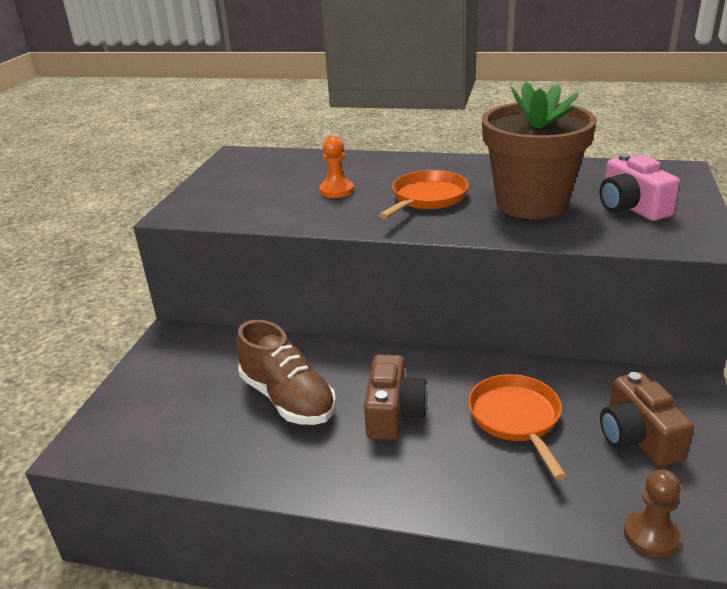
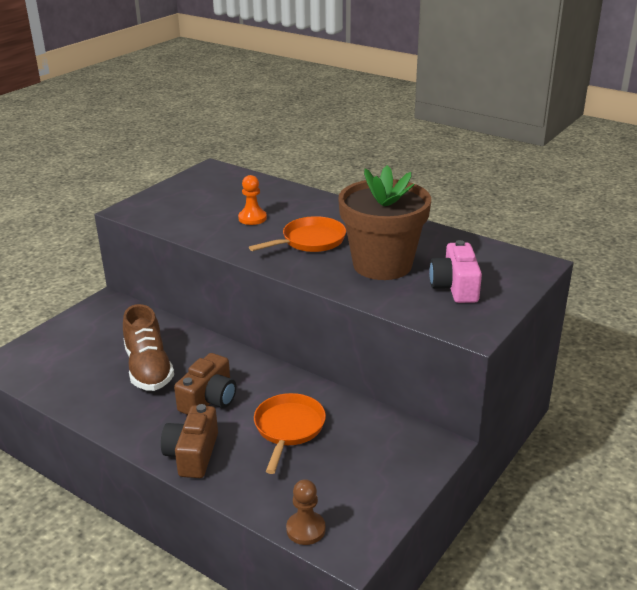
camera: 20 degrees right, 0 degrees up
(638, 437) = (362, 467): brown camera -> brown camera (192, 454)

